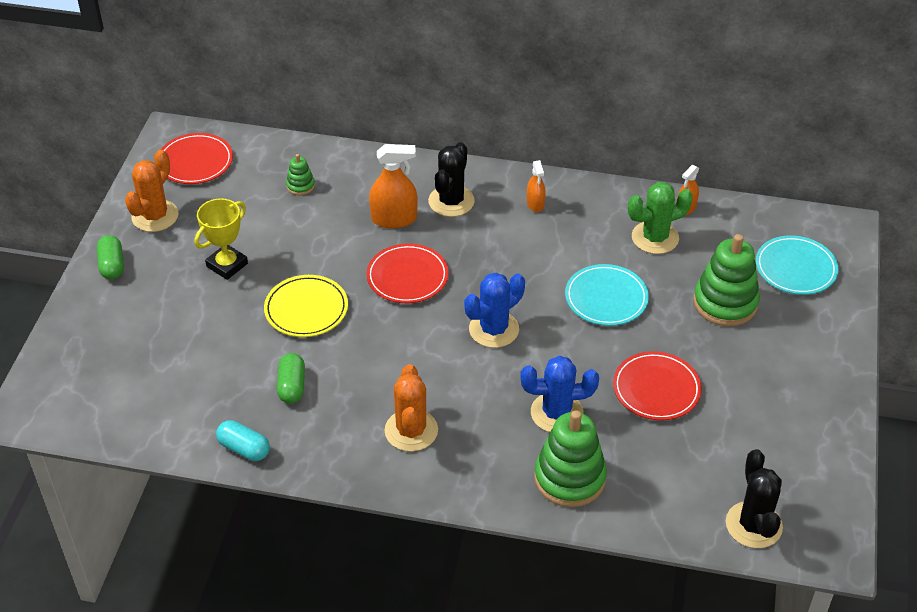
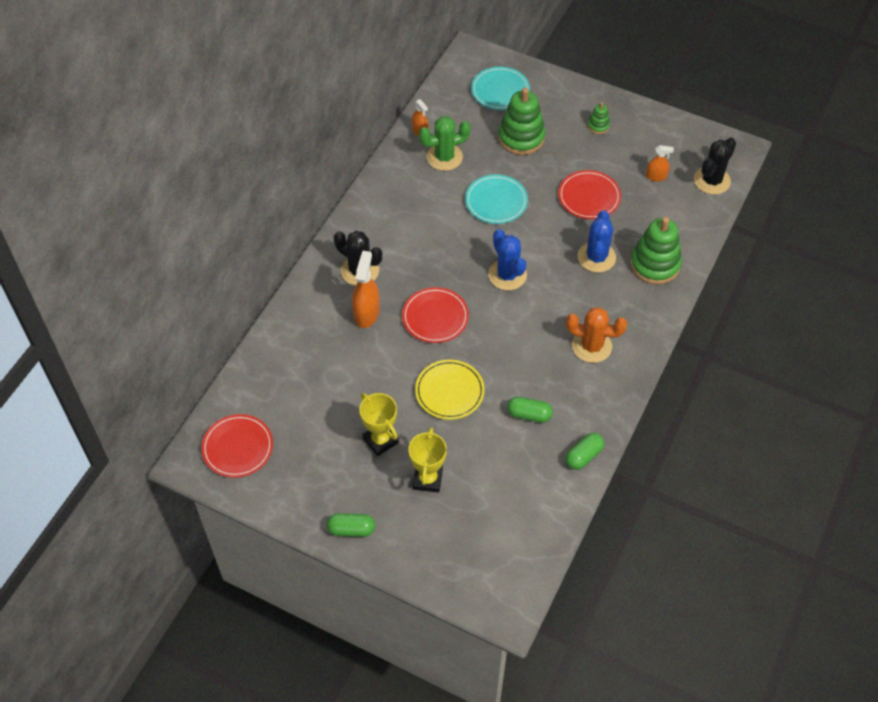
camera: 75 degrees left, 10 degrees up
(155, 216) = (299, 488): orange cactus -> none
(184, 313) = (428, 479): none -> yellow trophy
(244, 448) = (583, 456): turquoise capsule -> green capsule
(300, 186) = (301, 371): green stacking toy -> green stacking toy (598, 126)
(535, 204) = (382, 218): orange spray bottle -> orange spray bottle (656, 176)
(655, 238) = (444, 157): green cactus -> green cactus turned 75 degrees clockwise
(753, 525) = (712, 181): black cactus -> black cactus turned 60 degrees counterclockwise

